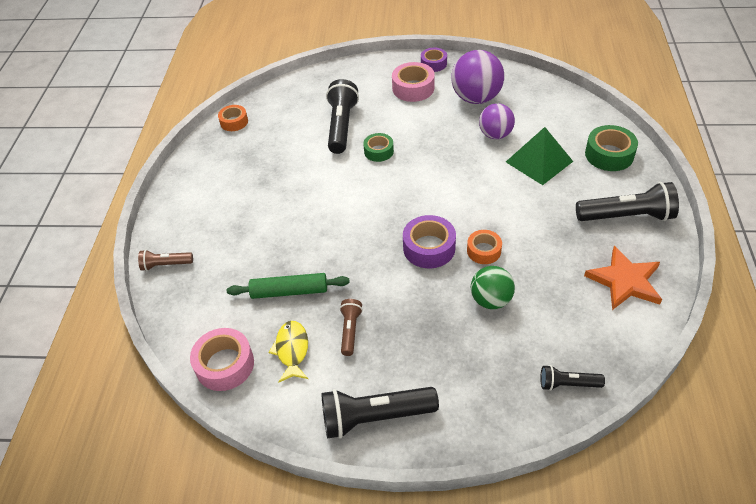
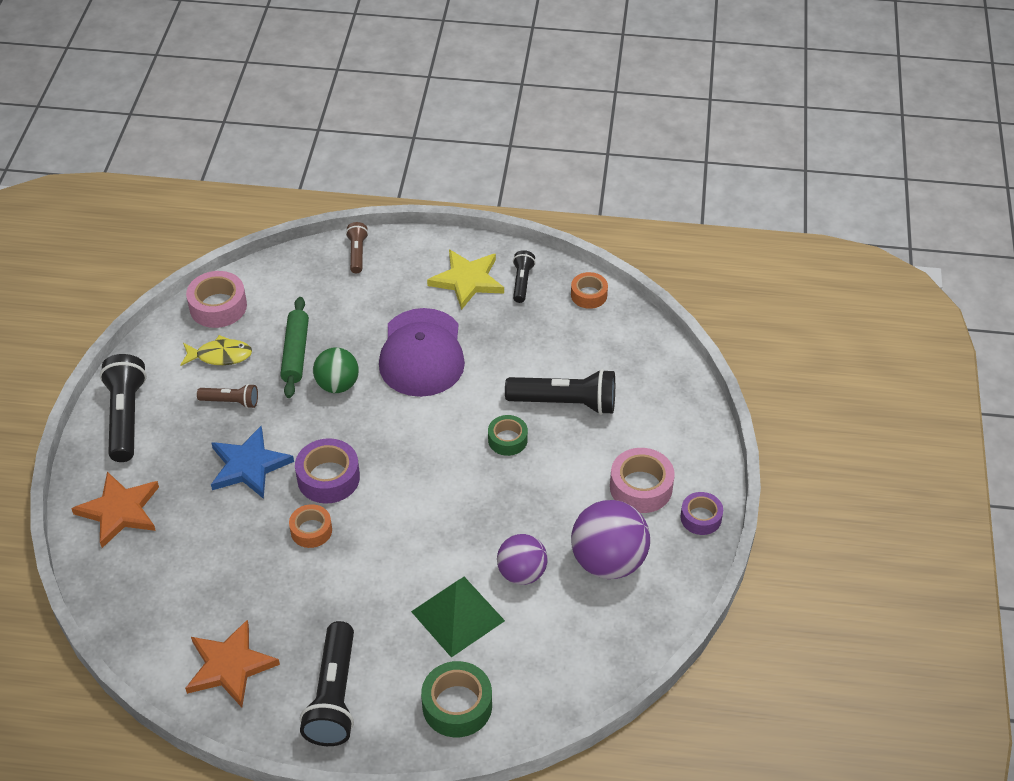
camera: 90 degrees right, 0 degrees up
(210, 189) = (467, 280): none -> yellow star
(291, 207) = (422, 353): none -> purple cap
(423, 304) = (249, 465): none -> blue star
(491, 300) = (237, 527): green ball -> green ball (337, 385)
(491, 396) = (119, 511): none -> orange star
(567, 384) = (112, 578): black flashlight -> black flashlight (522, 282)

